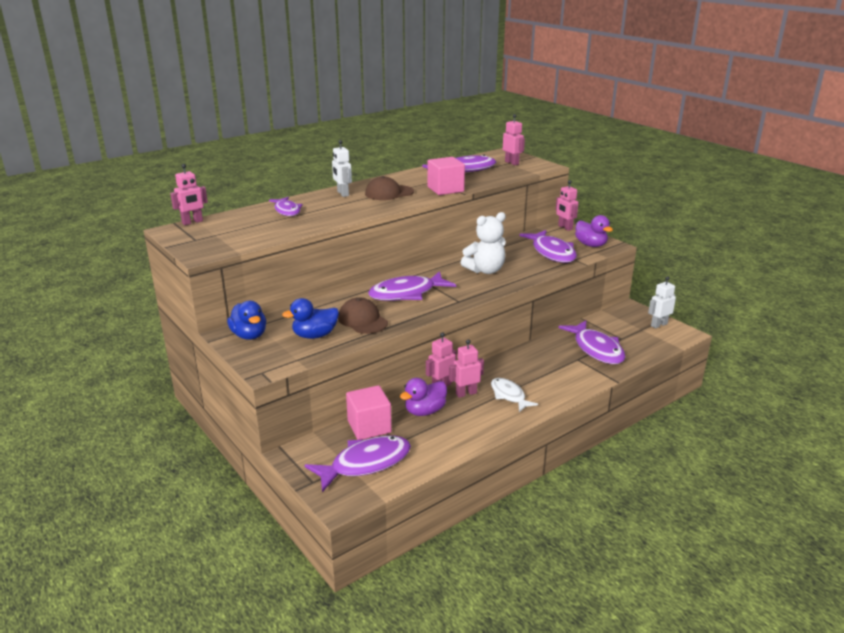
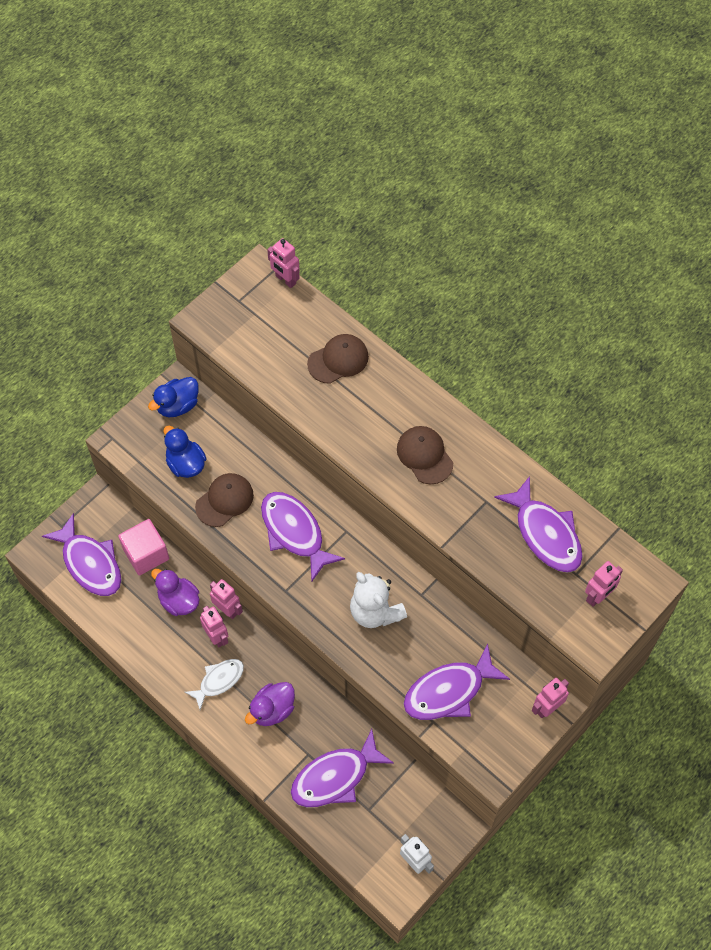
camera: 80 degrees right, 35 degrees up
(287, 211) = (338, 360): purple fish -> brown cap
(342, 194) = (410, 403): white robot -> none
(445, 189) = (454, 520): pink cube -> none
(591, 245) = (488, 743): purple duck -> purple duck (272, 710)

